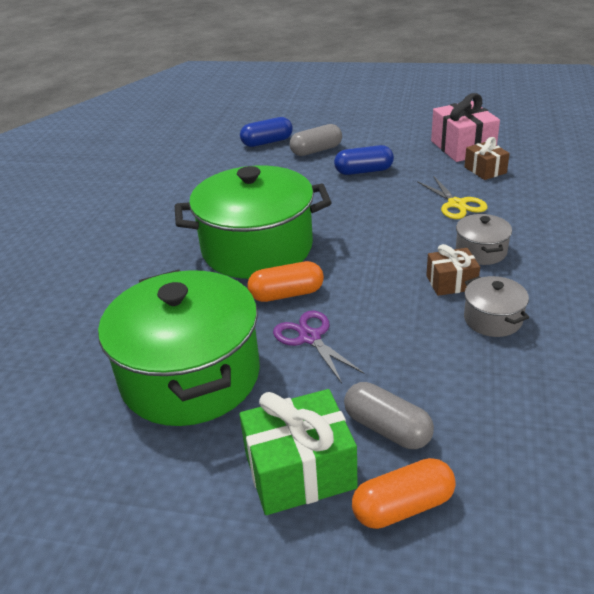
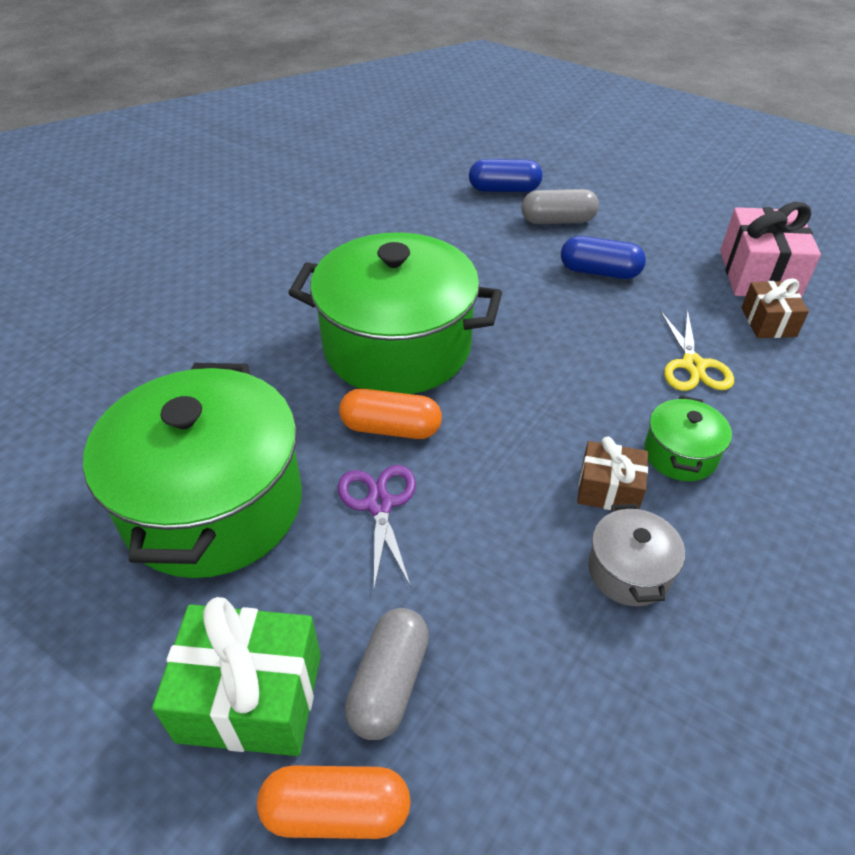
camera: 20 degrees right, 10 degrees up
(387, 428) = (389, 683): grey capsule -> grey capsule turned 45 degrees clockwise
(481, 251) = (680, 454): grey pot -> green pot

